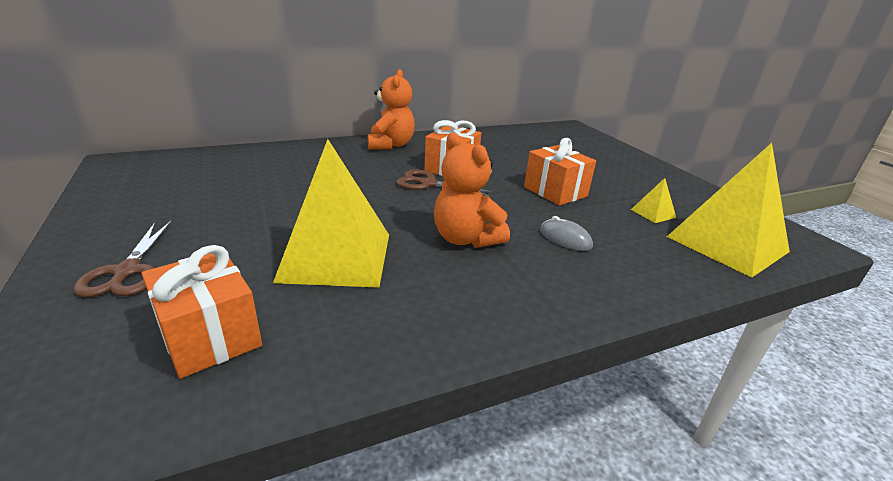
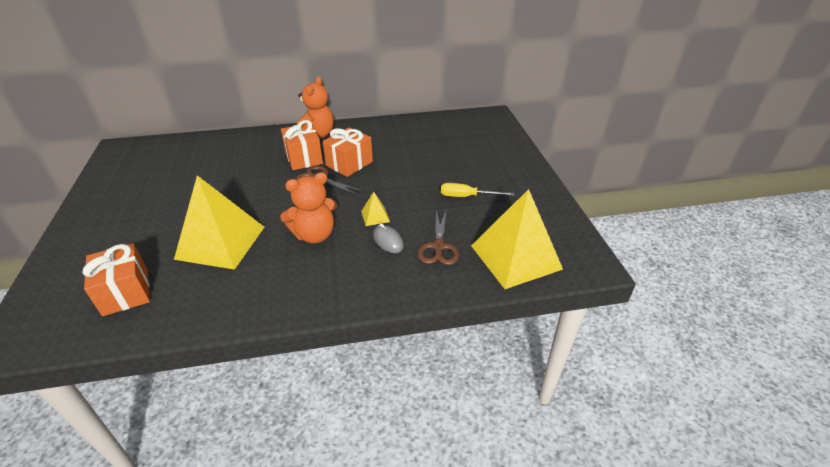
camera: 15 degrees right, 10 degrees up
(127, 271) = (97, 242): brown scissors -> brown scissors (438, 247)
(465, 239) = (314, 235): orange teddy bear -> orange teddy bear turned 90 degrees counterclockwise
(555, 192) = (416, 193): orange gift -> orange gift (303, 158)
(614, 192) = (467, 196): none -> yellow screwdriver
(653, 213) = (480, 221): yellow pyramid -> yellow pyramid (375, 216)

